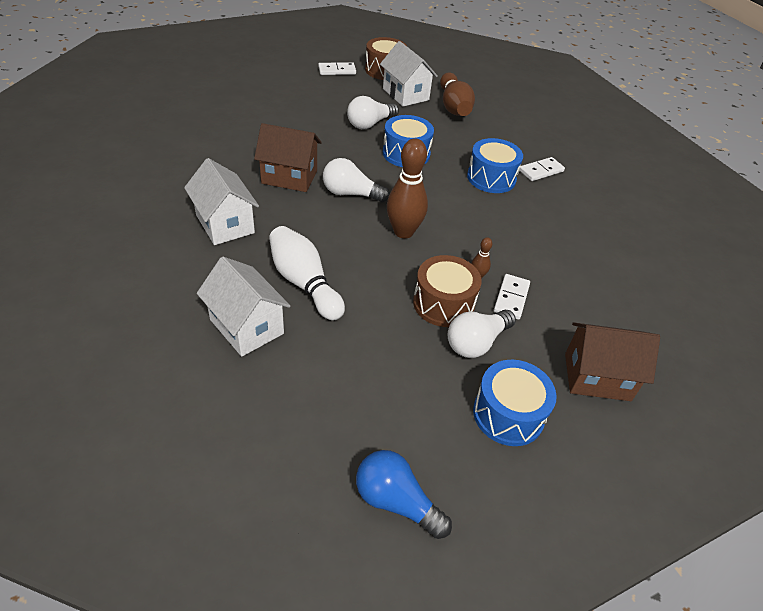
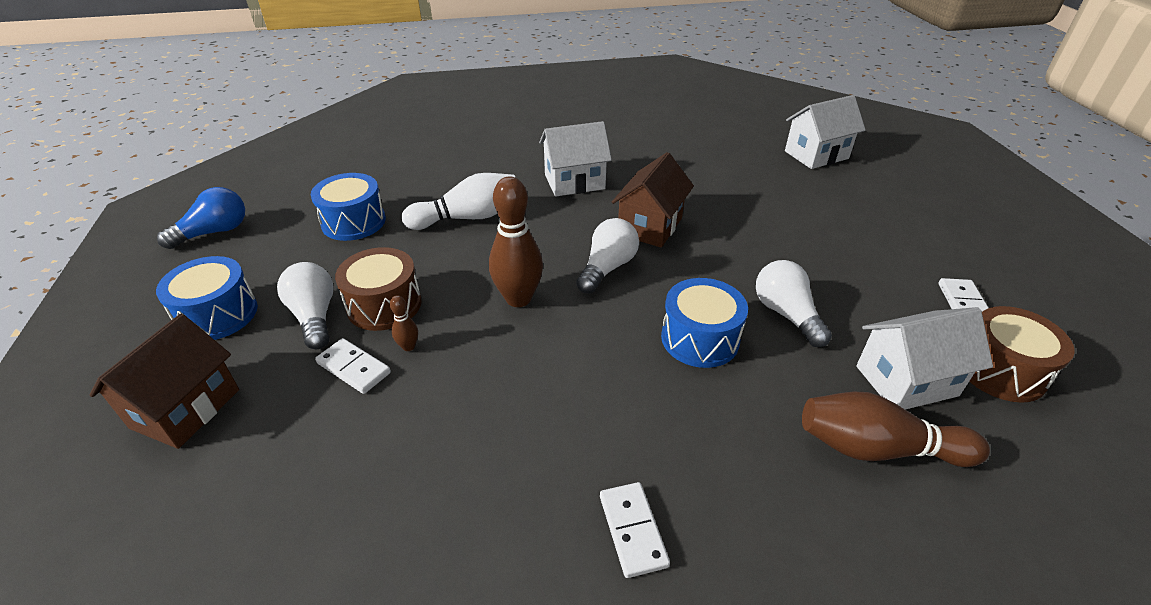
camera: 110 degrees right, 5 degrees down
(246, 327) = (433, 184): white house -> white house (816, 155)
(491, 178) = (620, 433): blue drum -> blue drum (353, 222)

